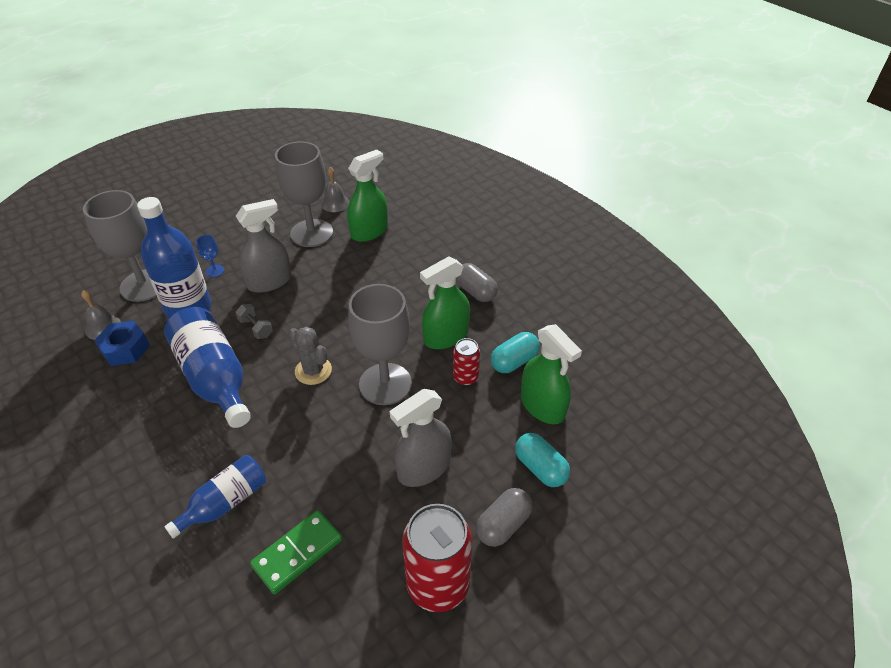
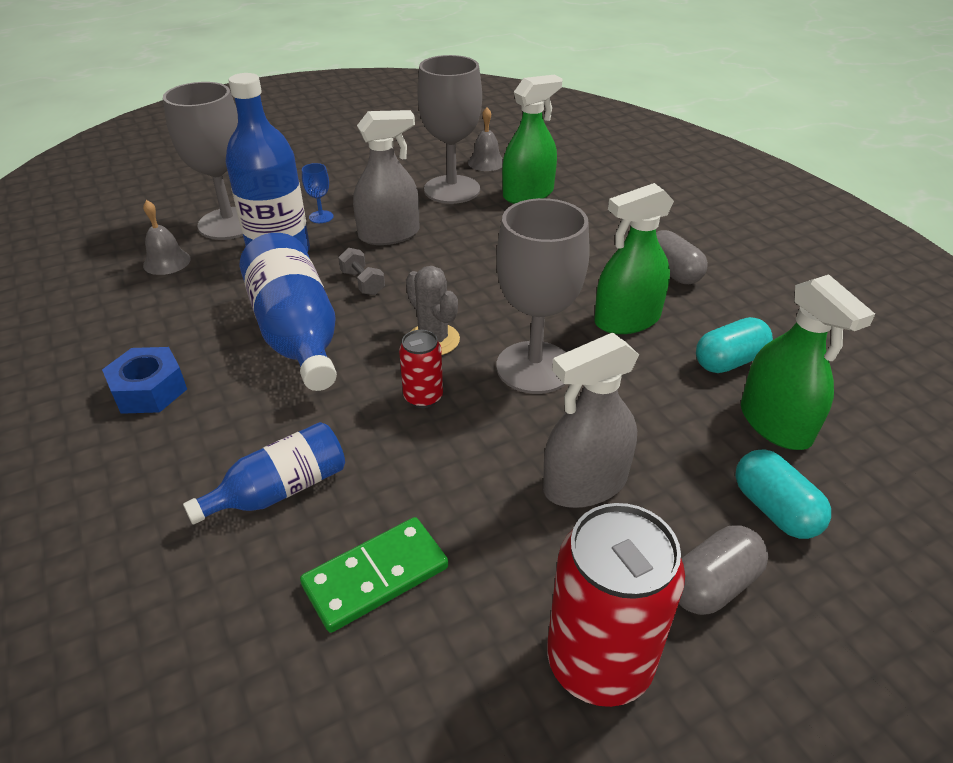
camera: 10 degrees right, 5 degrees down
(125, 349) = (188, 288): blue nut -> blue nut (149, 390)
(465, 378) = (655, 373): red can -> red can (423, 397)

